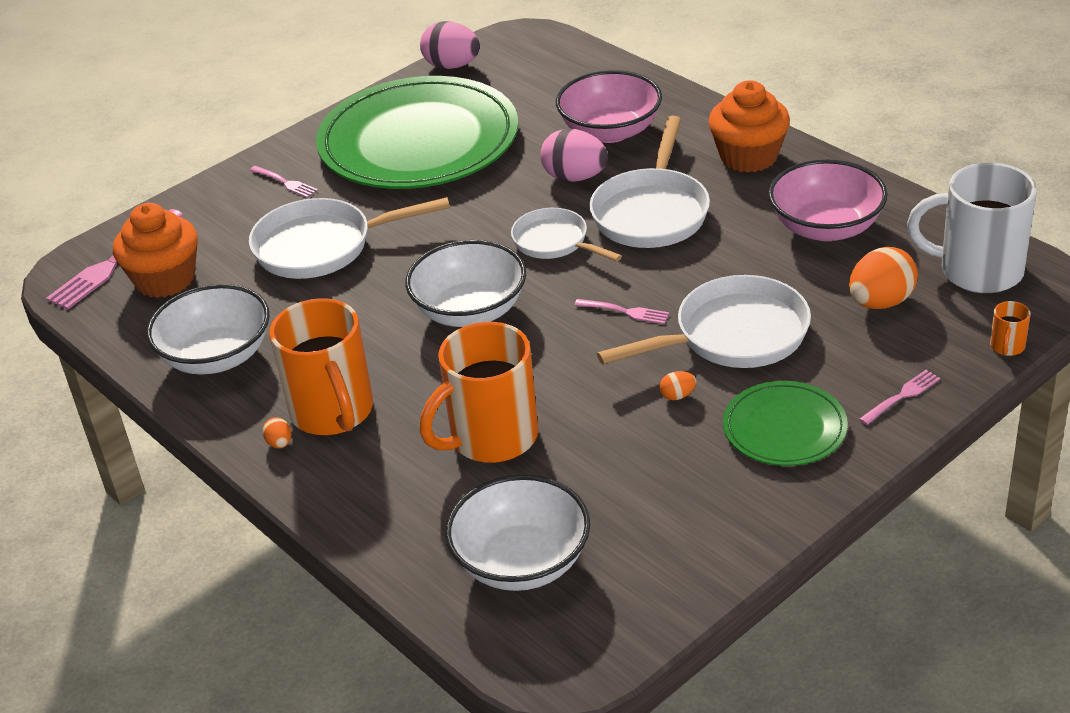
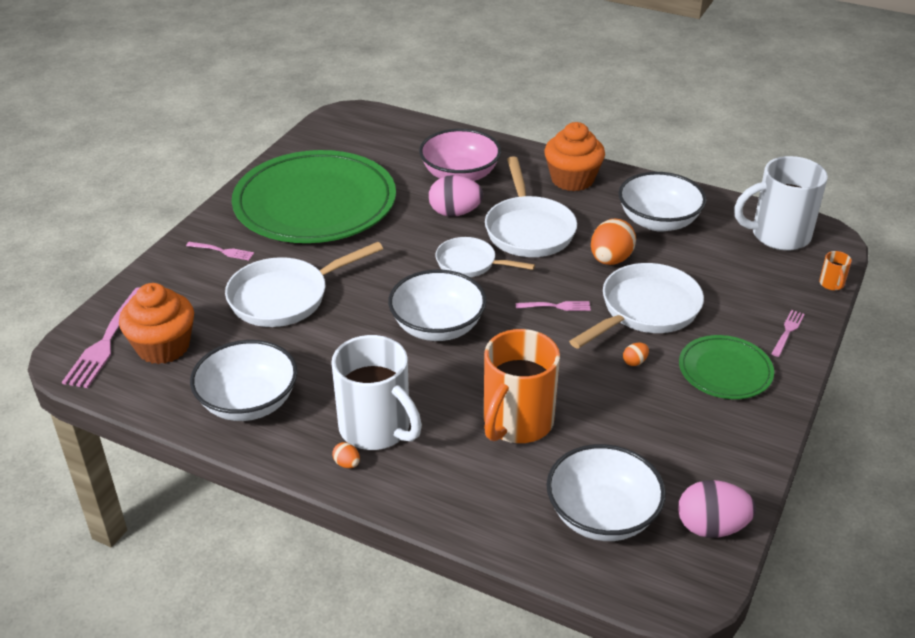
camera: 25 degrees left, 0 degrees up
(333, 413) = (377, 429): orange mug -> white mug
(452, 66) = (306, 143): pink egg -> pink egg (711, 527)
(826, 227) = (658, 221): pink bowl -> white bowl
(880, 302) = (730, 268): orange egg -> orange egg (610, 260)

